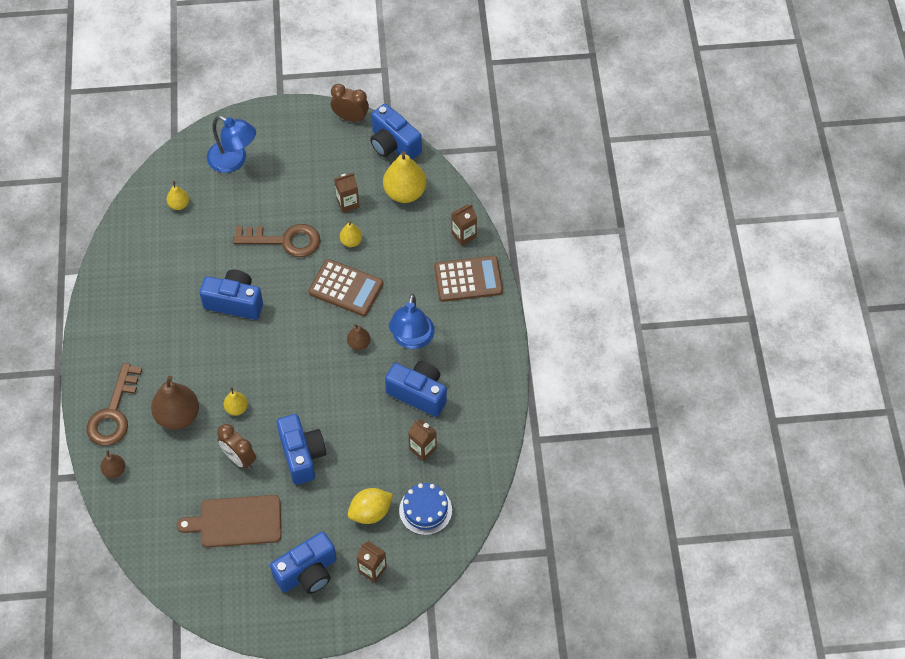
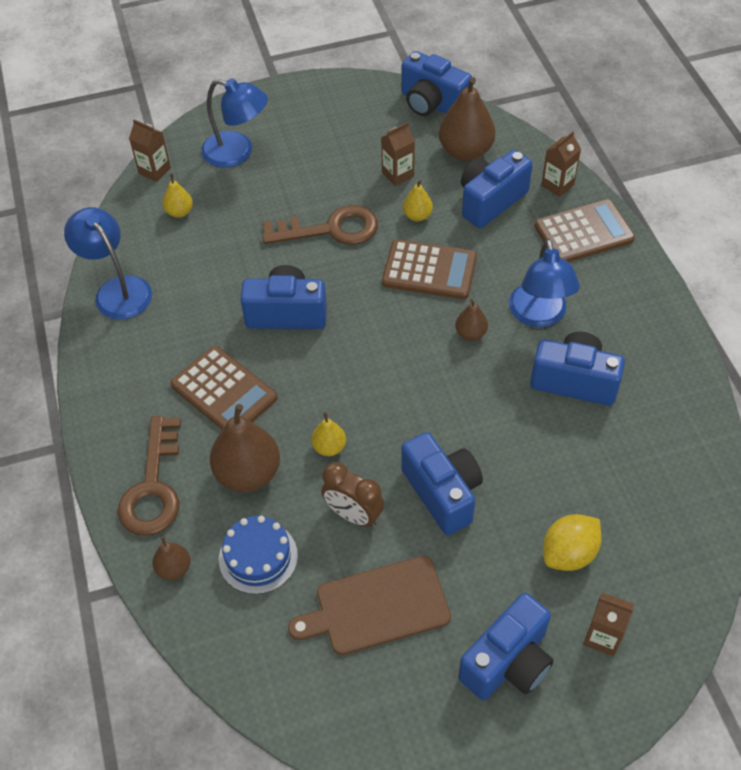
camera: 10 degrees left, 5 degrees down
(120, 260) = (117, 290): none -> blue lamp
(176, 354) = (224, 391): none -> brown calculator
(350, 117) = (369, 84): brown clock -> none
(405, 192) = (465, 151): yellow pear -> brown pear
(409, 239) = (490, 201): none -> blue camera
(423, 449) = (608, 451): brown carton -> brown carton (154, 170)
(425, 510) = (645, 534): blue cake -> blue cake (258, 557)

